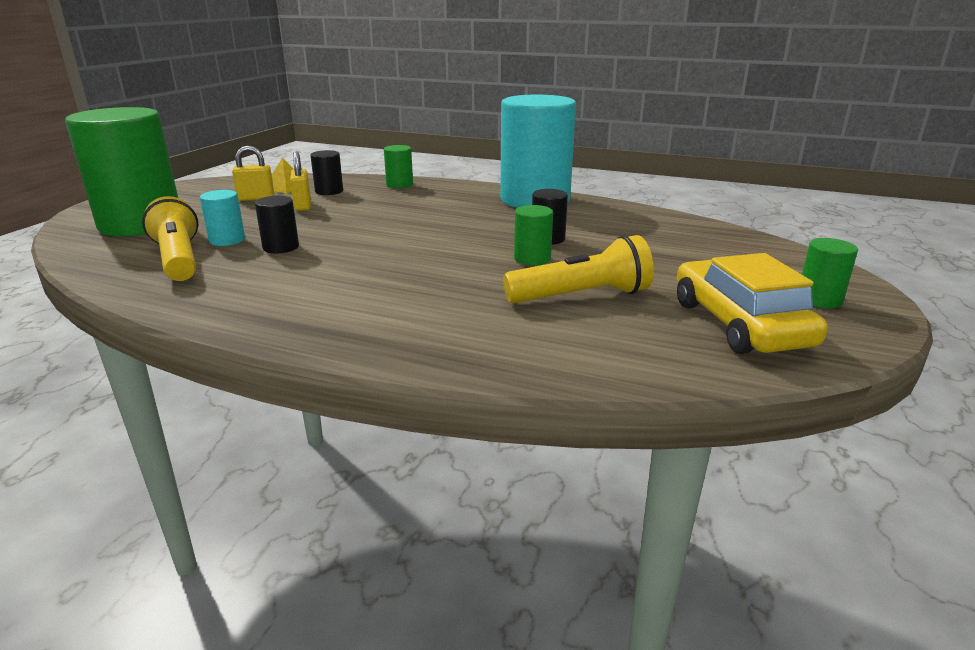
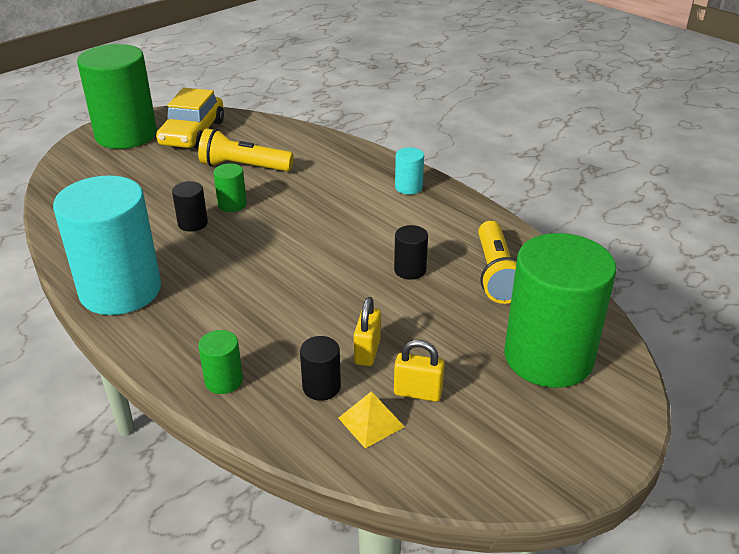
camera: 155 degrees left, 10 degrees up
(227, 240) = (456, 295): turquoise cylinder -> turquoise cylinder (408, 187)
(819, 299) = (126, 135): green cylinder -> green cylinder, size x2.42

